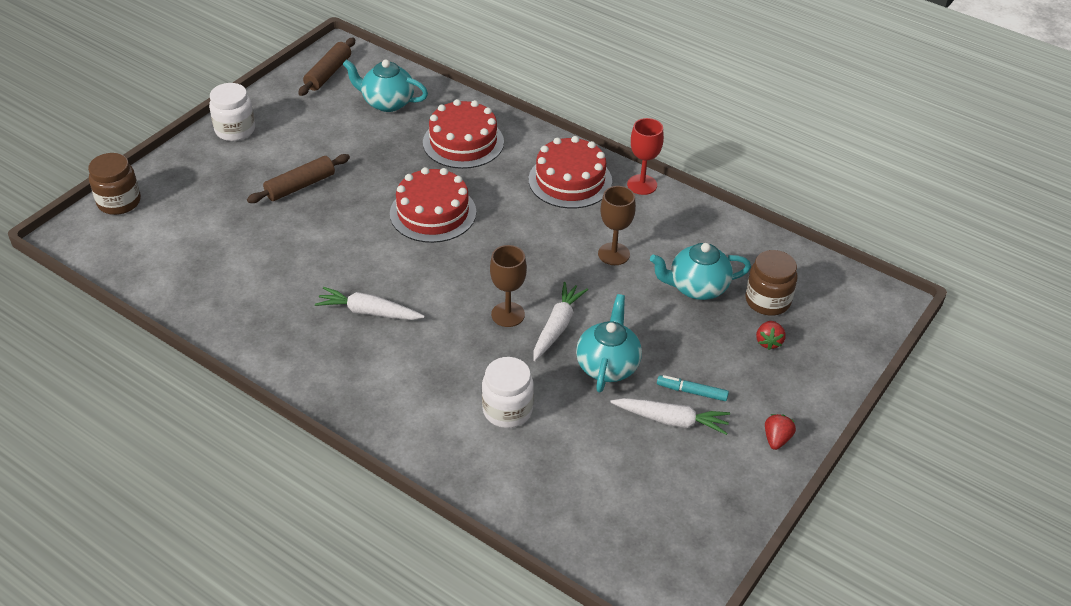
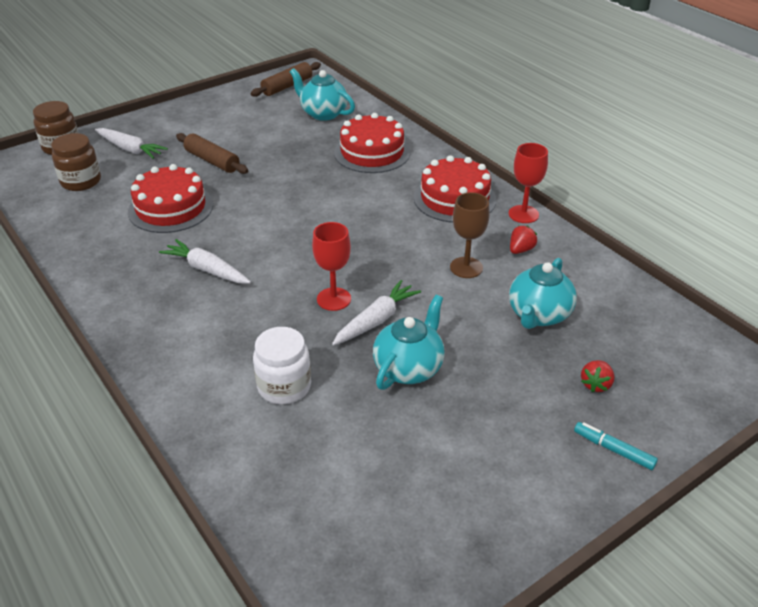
camera: 20 degrees right, 5 degrees down
(235, 130) = (186, 113): white jar -> none
(300, 186) = (212, 161): brown rolling pin -> brown rolling pin turned 60 degrees clockwise
(433, 213) = (313, 201): red cake -> red cake (171, 208)
(508, 314) = (334, 299): brown goblet -> red goblet
(671, 420) = (450, 439): white carrot -> white carrot (130, 149)
(692, 392) = (487, 415): turquoise marker -> turquoise marker (613, 450)
(697, 287) = (538, 315): turquoise teapot -> turquoise teapot turned 75 degrees counterclockwise
(767, 301) = (611, 343): brown jar -> brown jar (81, 181)
(776, 439) = (563, 490): red strawberry -> red strawberry (521, 250)

